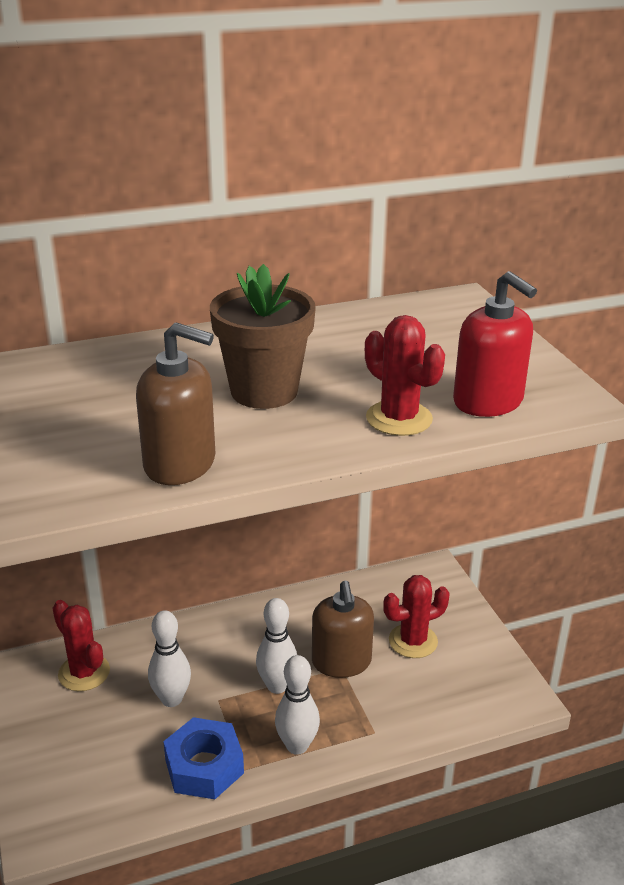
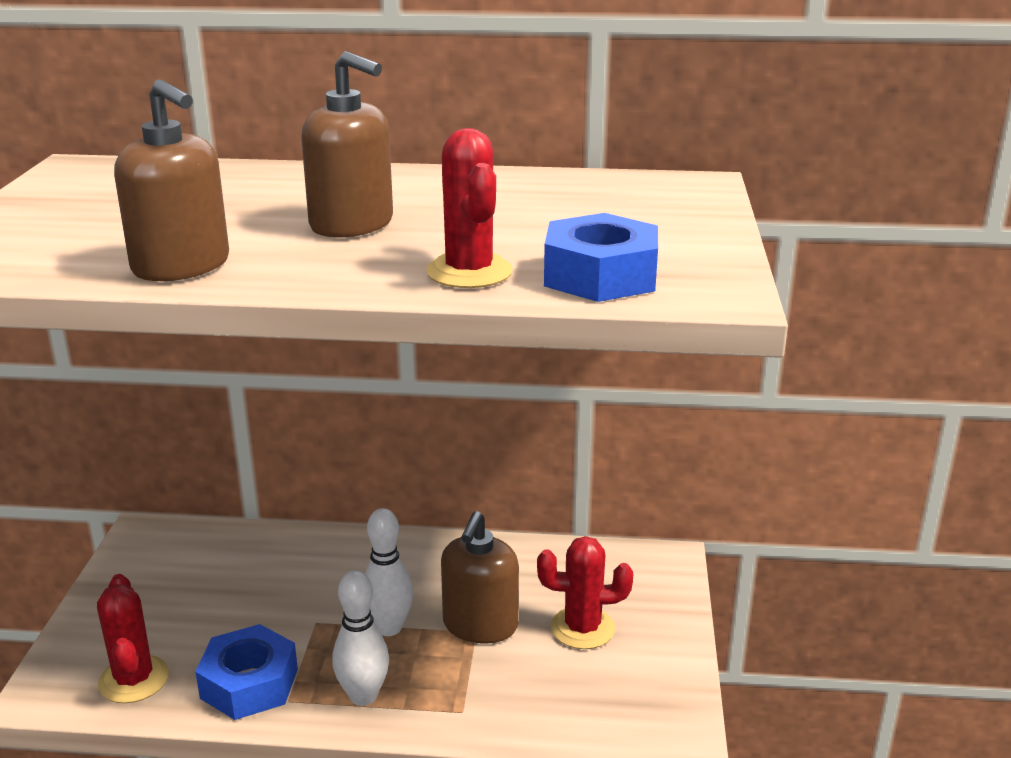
camera: 25 degrees right, 5 degrees down
(84, 673) = (203, 555): red cactus -> red cactus (134, 680)
(171, 699) = (268, 606): white bowling pin -> none
(264, 391) = (352, 224): brown flower pot -> brown soap dispenser
(488, 401) = (600, 276): red soap dispenser -> blue nut

